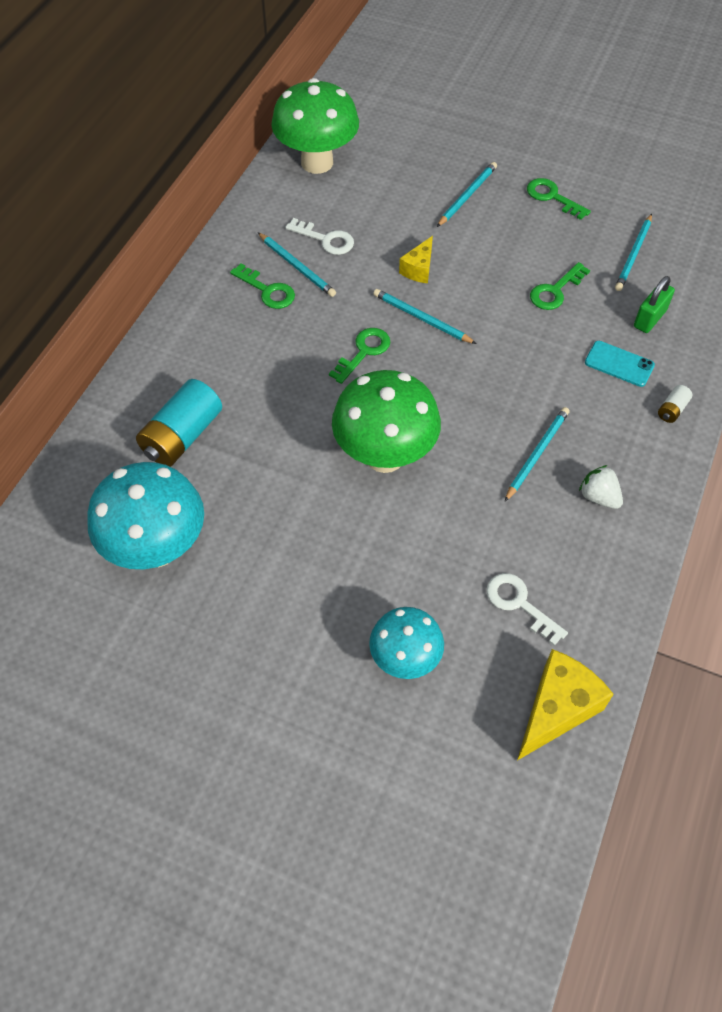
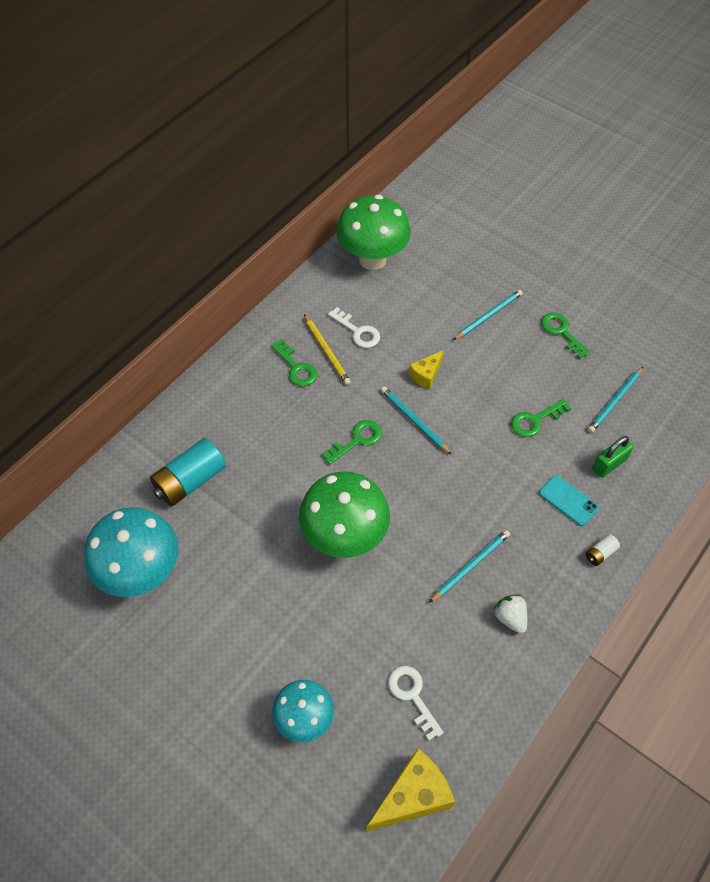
camera: 15 degrees right, 0 degrees up
(297, 266) = (327, 351): turquoise pencil -> yellow pencil

